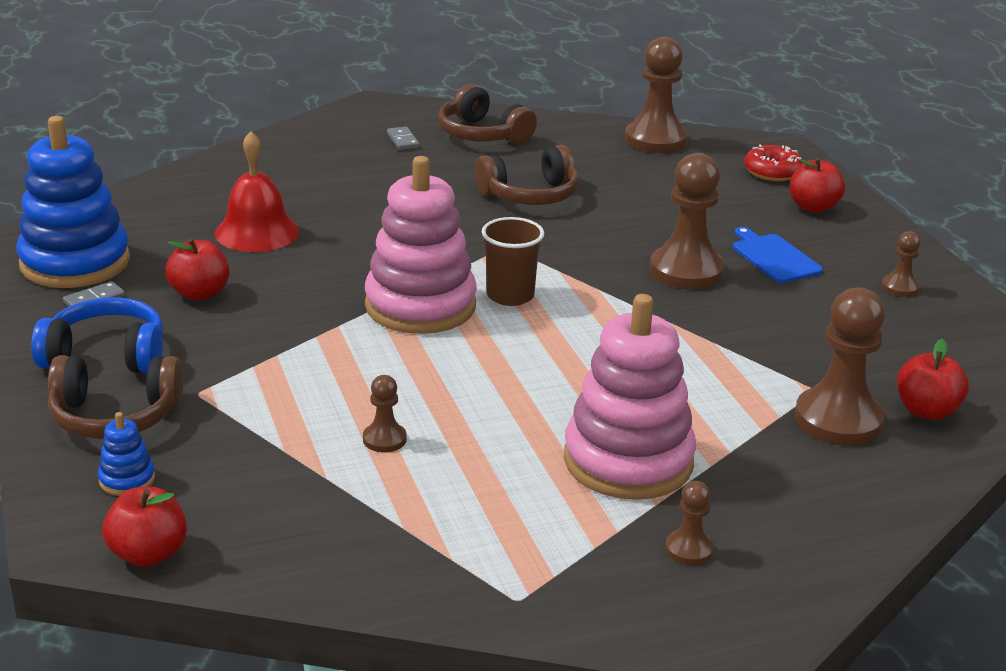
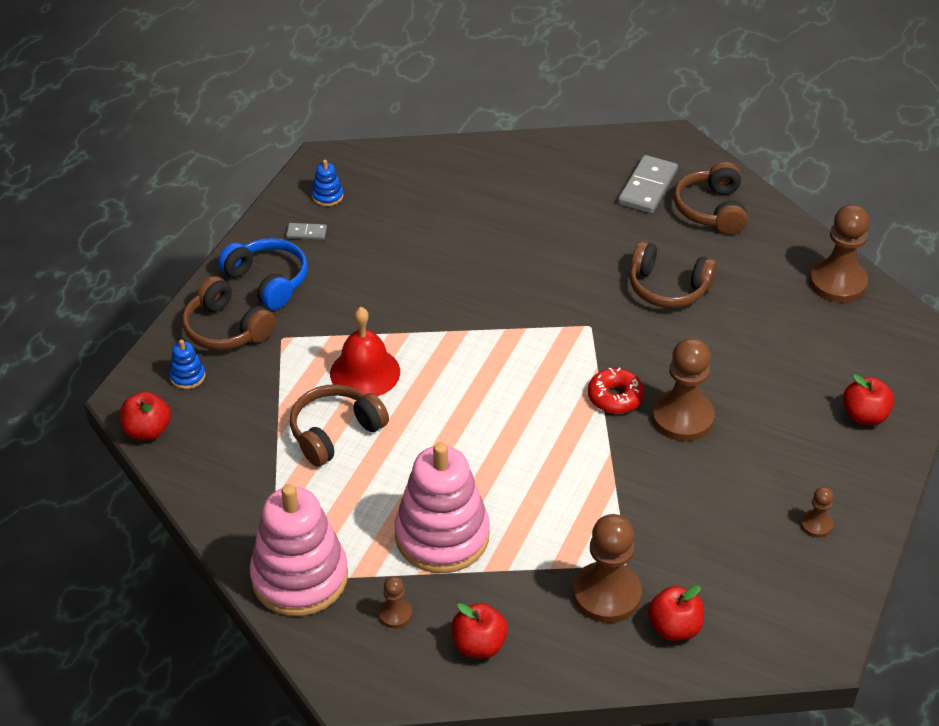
camera: 45 degrees right, 15 degrees up
(75, 263) = (327, 196): blue stacking toy -> blue stacking toy, size x0.41
(200, 293) = (365, 261): red apple -> red apple (479, 645)
(257, 232) = (454, 226): red bell -> red bell (365, 372)
(384, 439) = (335, 432): brown pawn -> brown headphones
(403, 140) = (647, 187): grey domino -> grey domino, size x2.01
(420, 306) = (475, 345): pink stacking toy -> pink stacking toy (299, 577)
(510, 296) = (539, 369): brown cup -> none
(772, 172) = (885, 364): red donut -> red donut (615, 397)
(774, 257) = (762, 443): blue cutting board -> none

